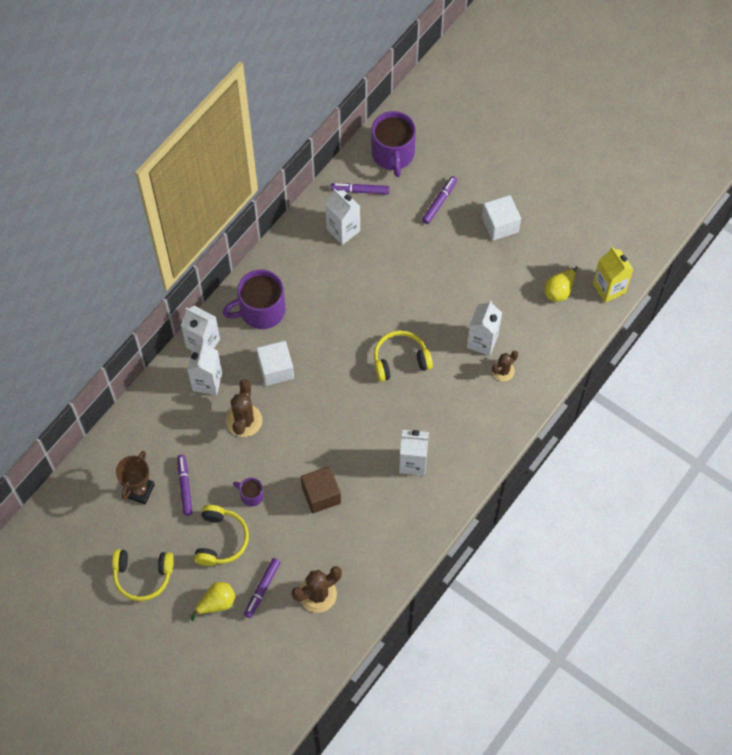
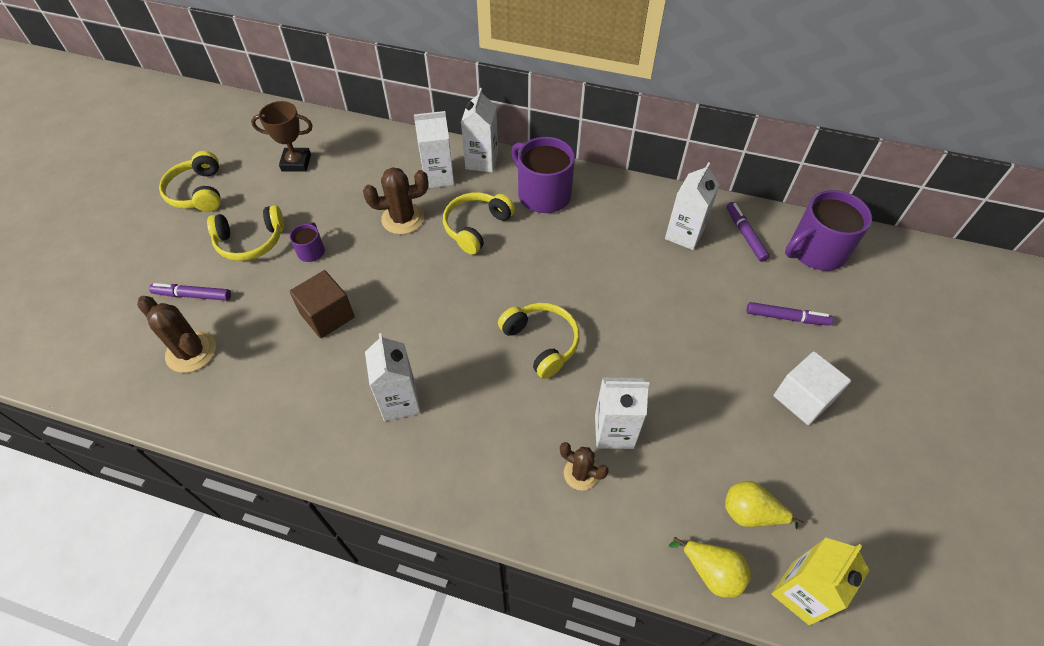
camera: 70 degrees right, 10 degrees down
(185, 486) = (309, 194): purple marker -> none
(216, 603) = (171, 260): yellow pear -> yellow pear (711, 572)
(276, 369) = (476, 227): white cube -> yellow headphones

